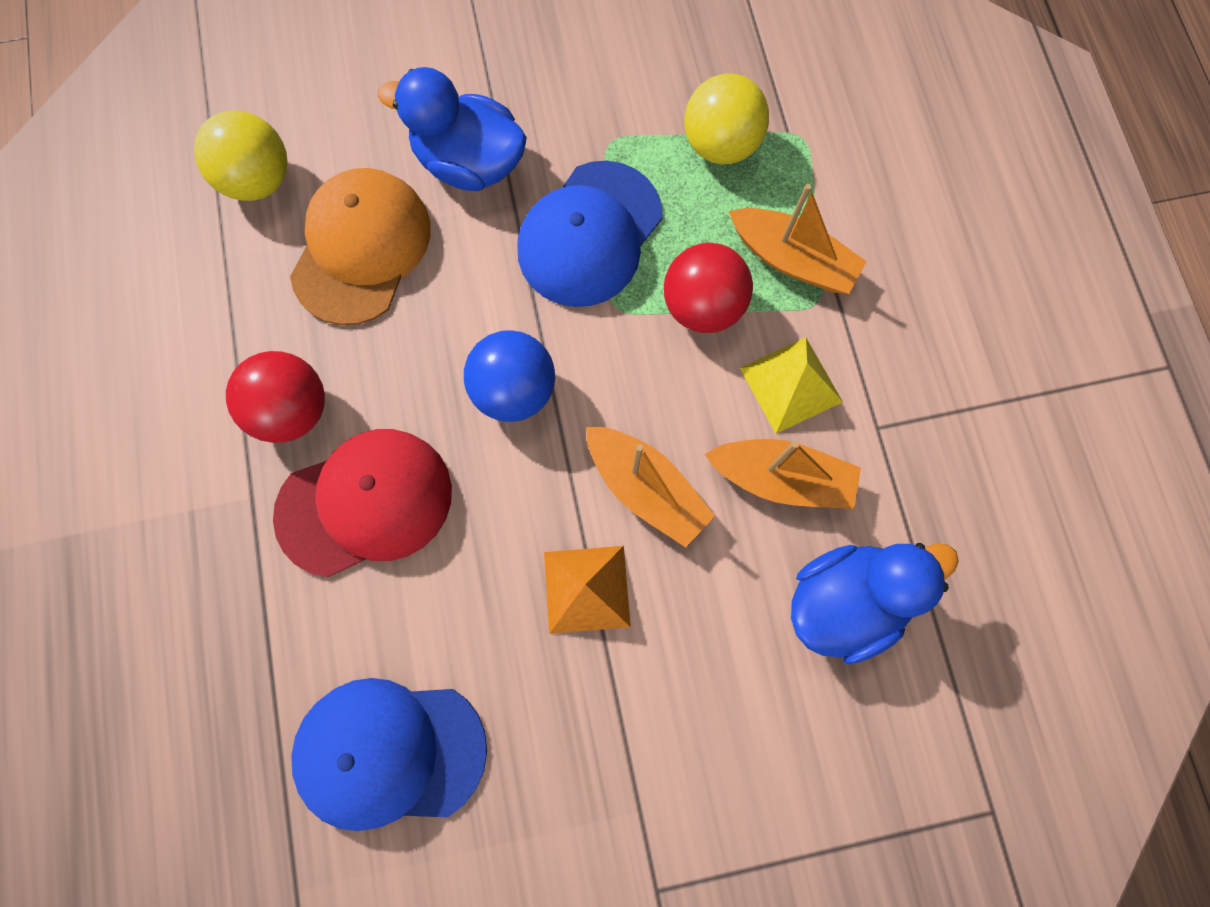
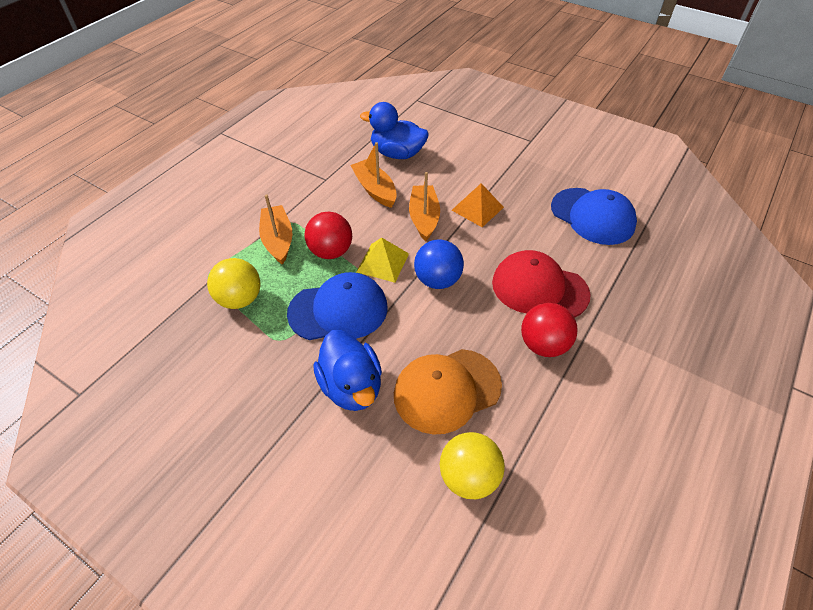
camera: 135 degrees left, 25 degrees down
(790, 384) = (335, 208): yellow pyramid -> yellow pyramid (383, 262)

